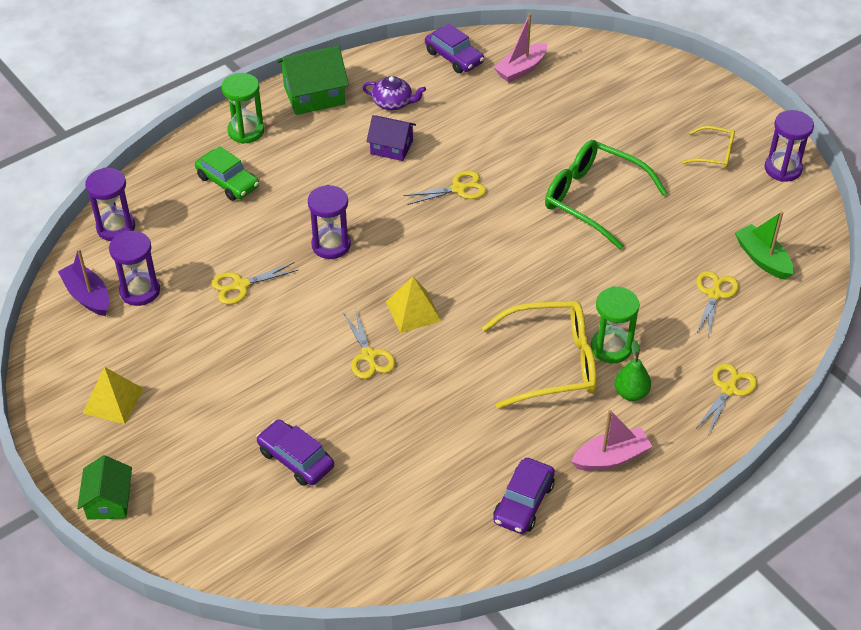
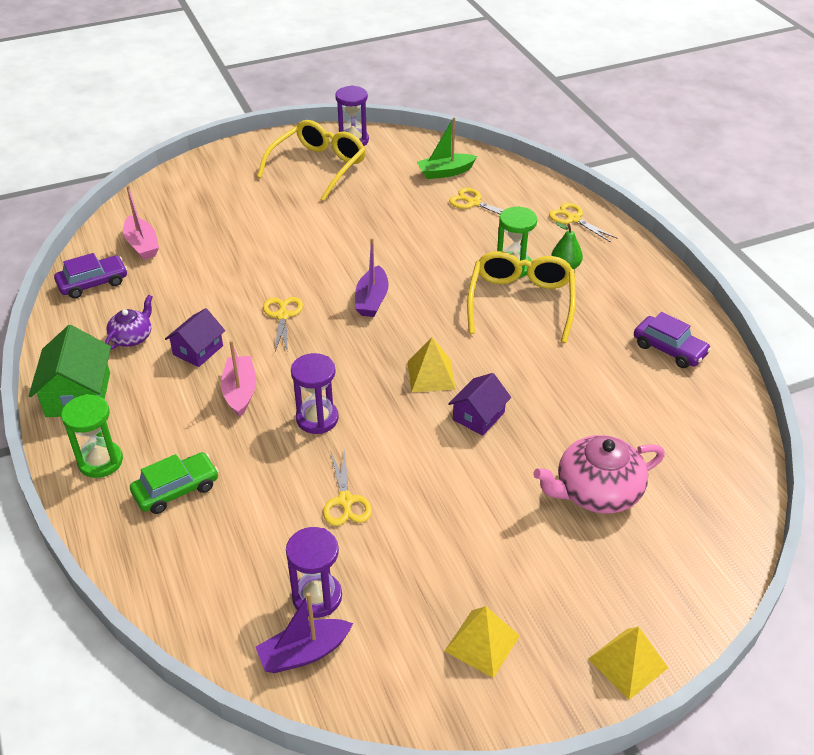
camera: 75 degrees left, 5 degrees down
(109, 501) = (628, 663): green house -> yellow pyramid
(116, 227) = (198, 610): purple hourglass -> none
(296, 459) = (597, 491): purple car -> pink teapot
(369, 356) = (478, 416): yellow scissors -> purple house
(507, 245) = (372, 300): none -> purple boat
(593, 199) = (338, 239): green glasses -> none
(611, 457) = (630, 292): pink boat -> pink boat (240, 392)
(714, 154) = (318, 167): yellow glasses -> yellow glasses, size x1.94

